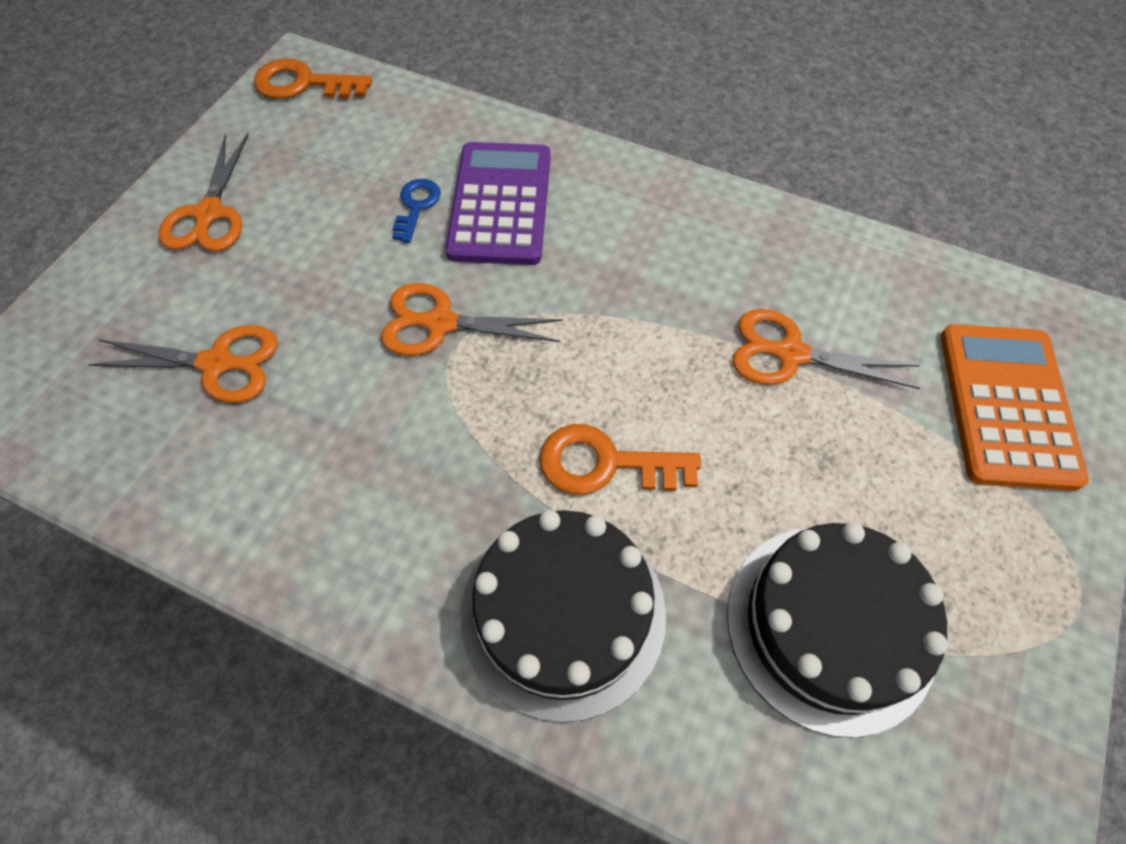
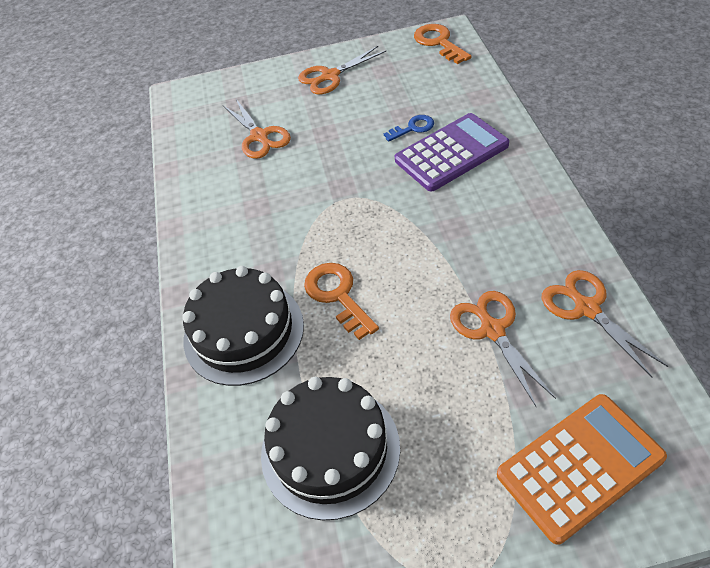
camera: 60 degrees right, 10 degrees down
(441, 323) = (355, 184): orange scissors -> orange scissors (587, 308)

